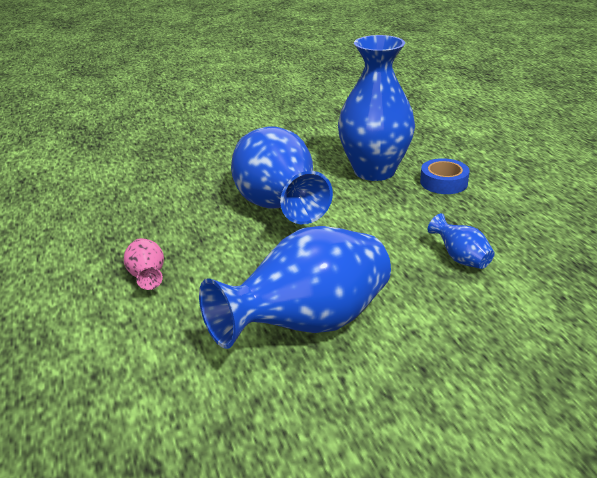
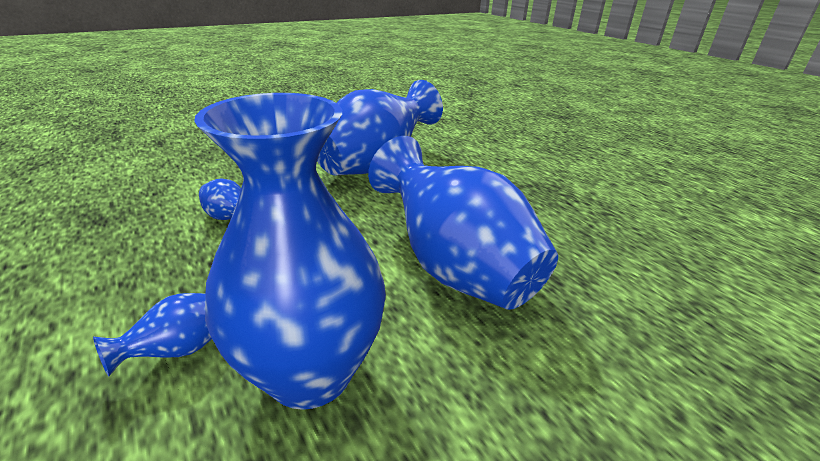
camera: 165 degrees right, 0 degrees up
(147, 277) = (525, 184): pink vase -> none
(443, 182) = (180, 349): blue tape -> blue vase

